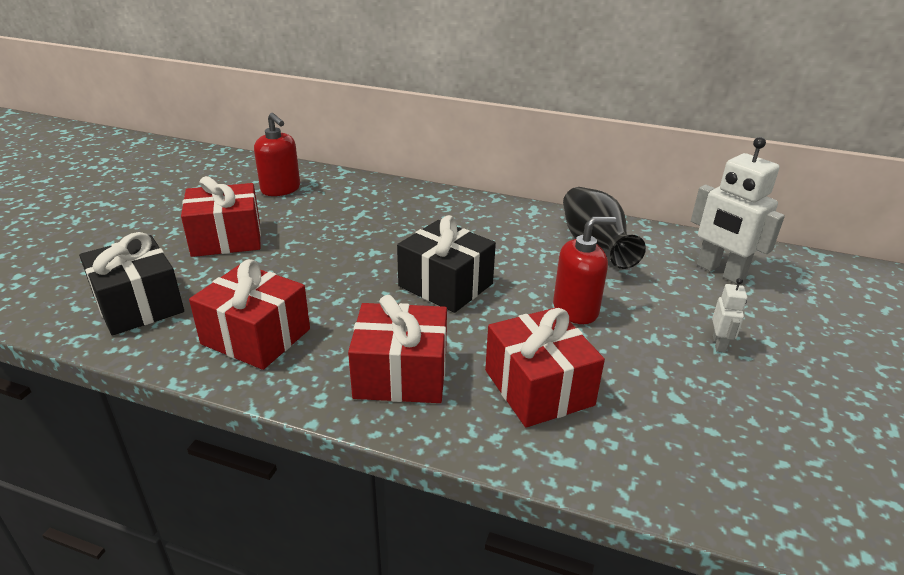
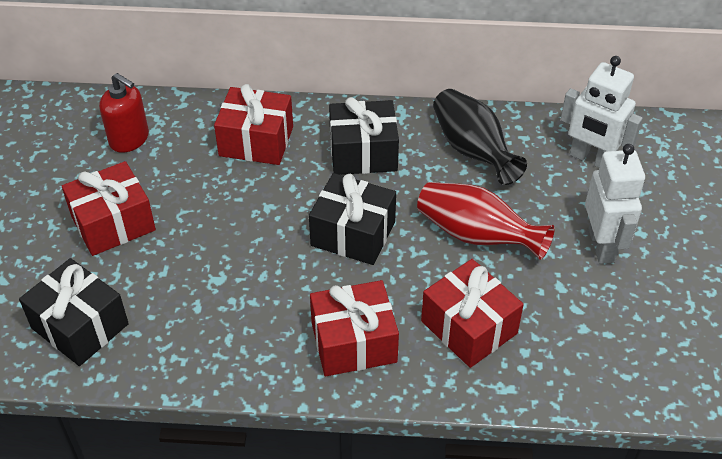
camera: 15 degrees left, 15 degrees up
(256, 336) = (210, 335): red gift -> red gift (256, 141)
(484, 230) = (363, 153): none -> black gift
(576, 310) = (476, 236): red soap dispenser -> red vase
(719, 344) = (602, 245): white robot -> white robot, size x2.09

